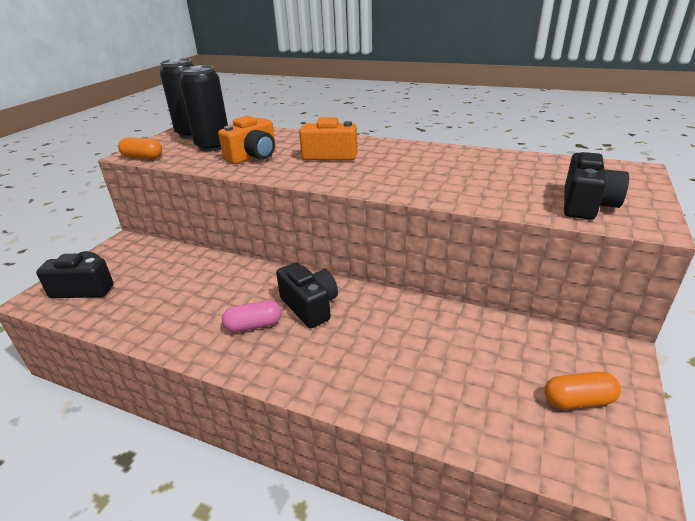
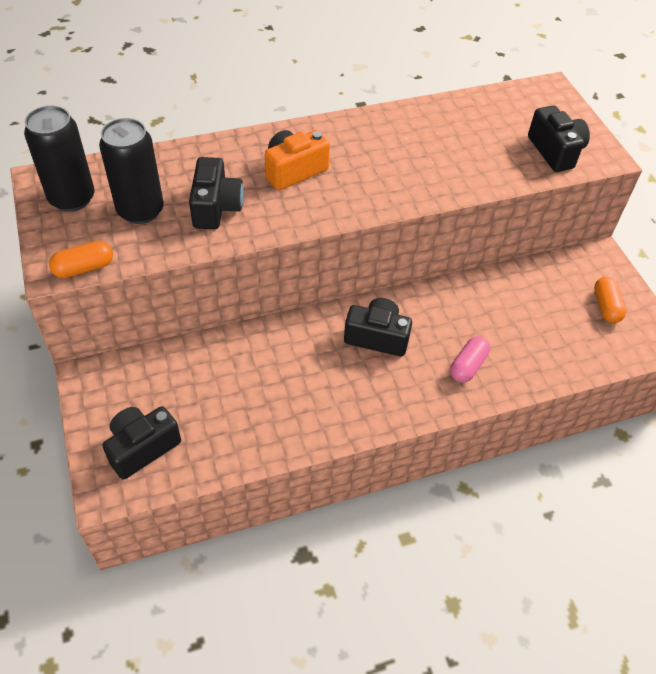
camera: 45 degrees left, 20 degrees up
(253, 156) = (216, 207): orange camera -> black camera
(254, 325) = (356, 381): pink capsule -> pink capsule (468, 366)
(578, 400) = (606, 306): orange capsule -> orange capsule turned 45 degrees counterclockwise

